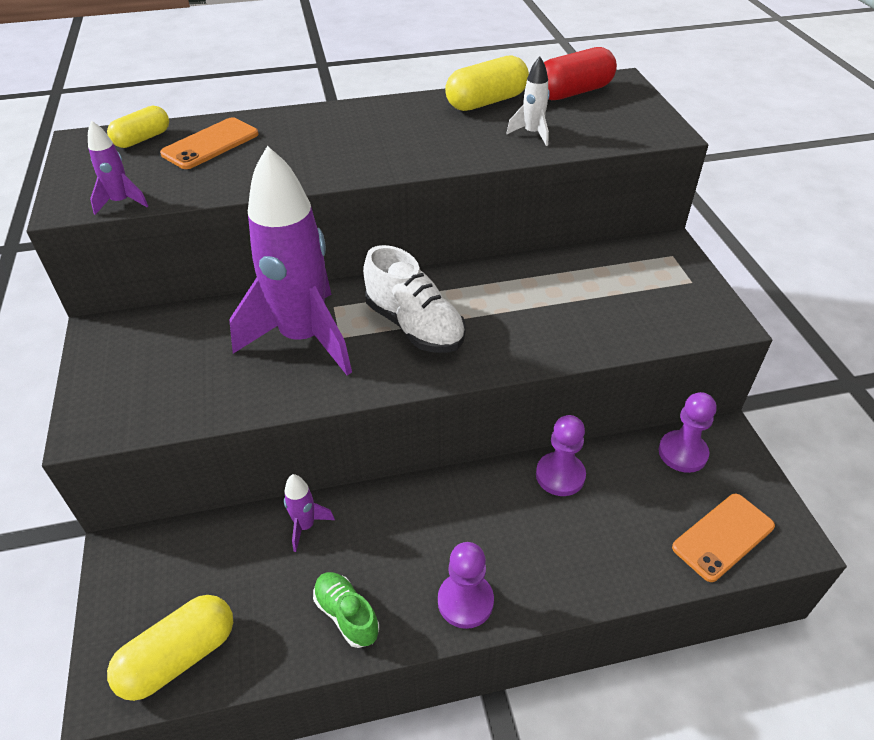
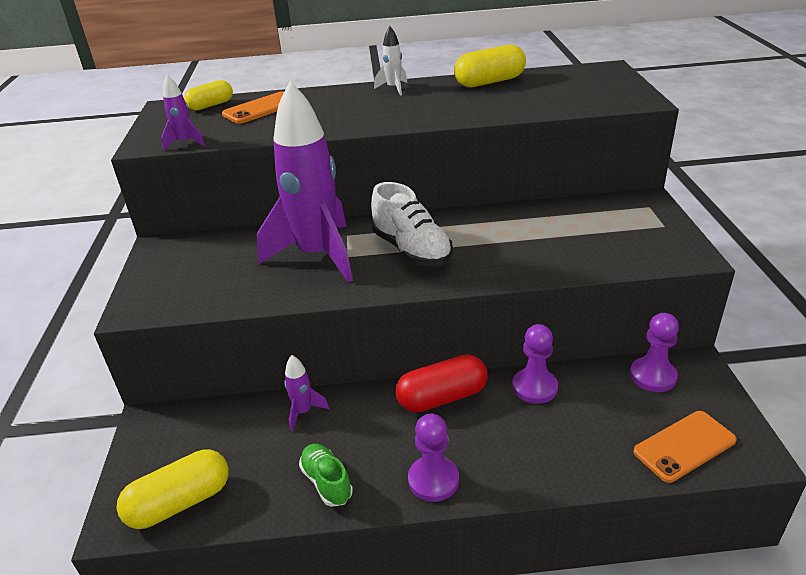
camera: 10 degrees right, 10 degrees down
(532, 134) = (524, 102): white rocket -> white rocket (394, 88)
(573, 92) = (565, 75): red capsule -> red capsule (442, 397)

